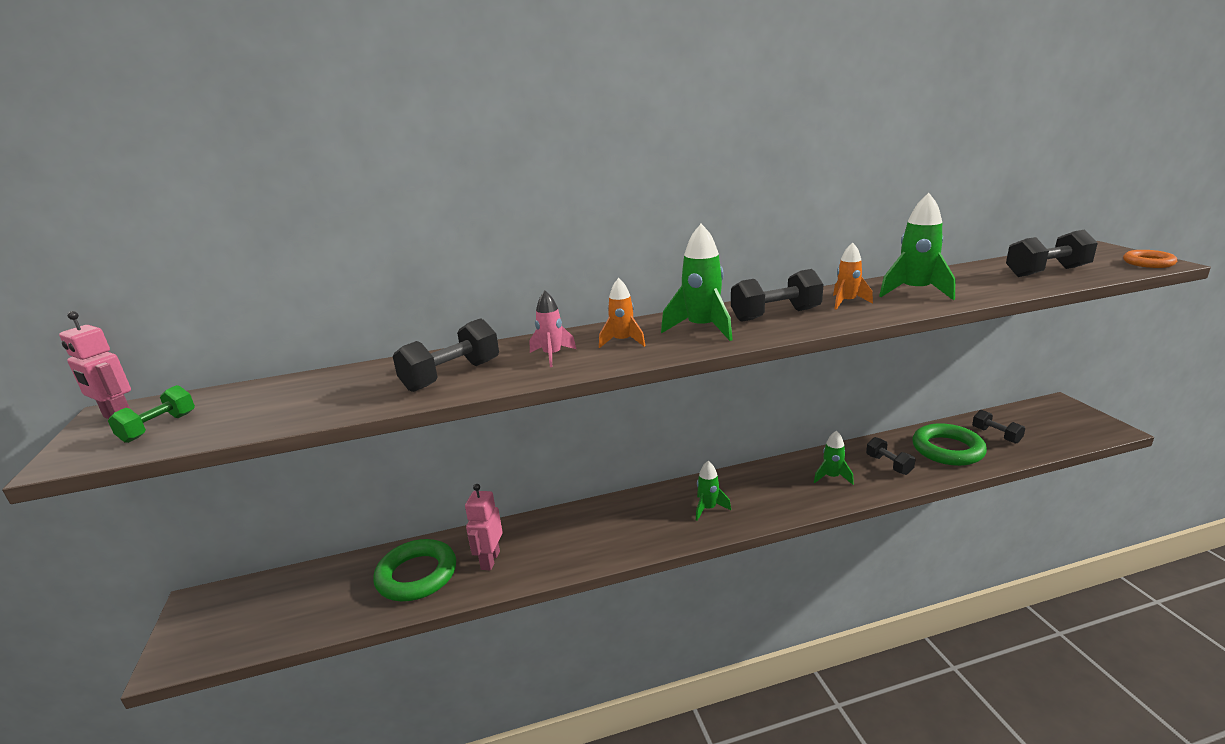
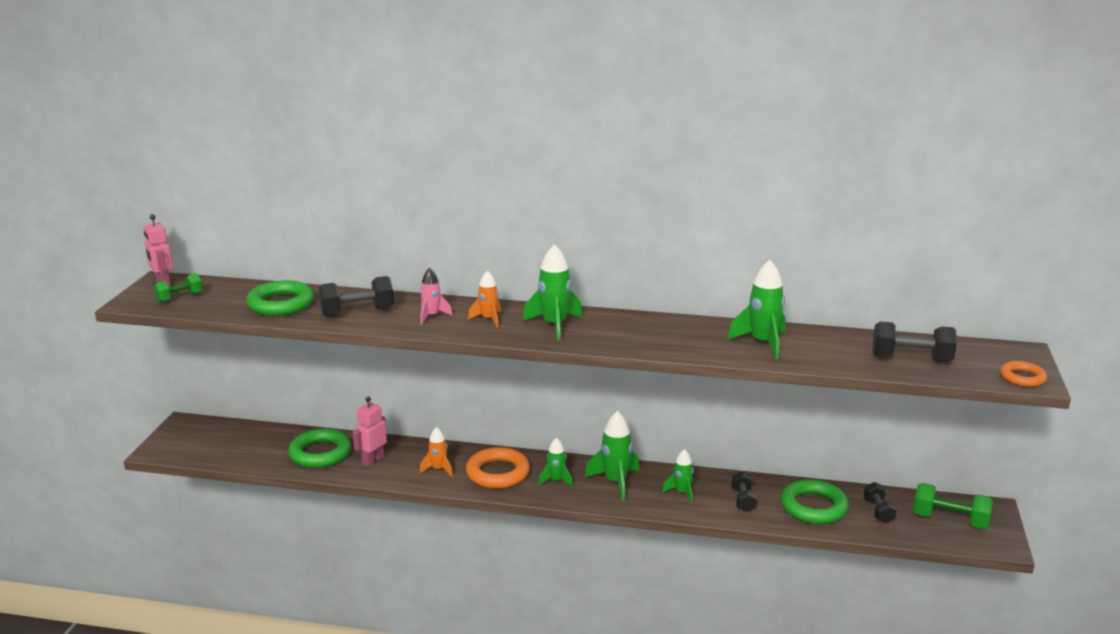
camera: 25 degrees right, 0 degrees up
(332, 394) = (281, 304): none -> green ring
(642, 522) = (498, 473): none -> orange ring
(763, 489) = (615, 482): none -> green rocket
(775, 315) = (622, 330): black dumbbell -> none
(847, 302) = (693, 336): orange rocket -> orange rocket (438, 469)
(1050, 423) = (949, 520): none -> green dumbbell

